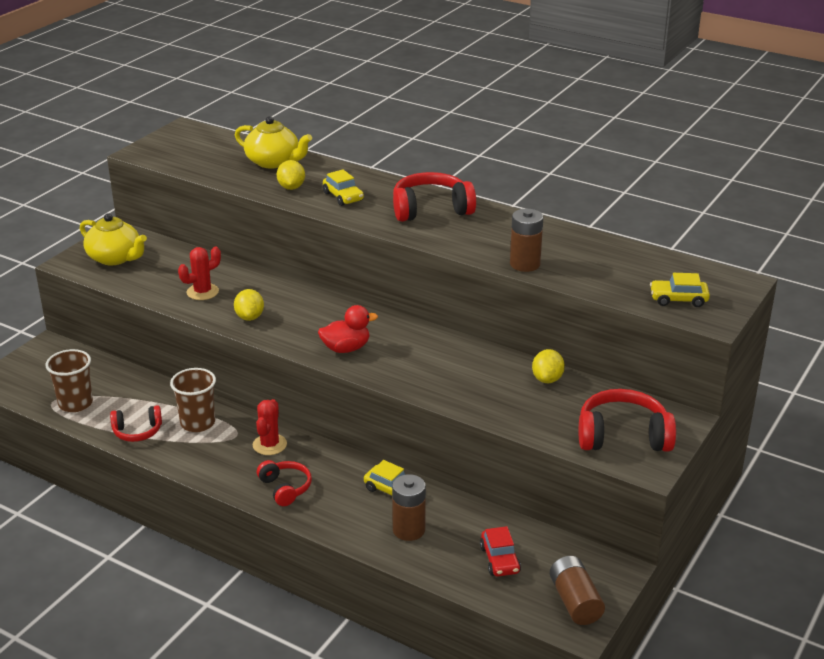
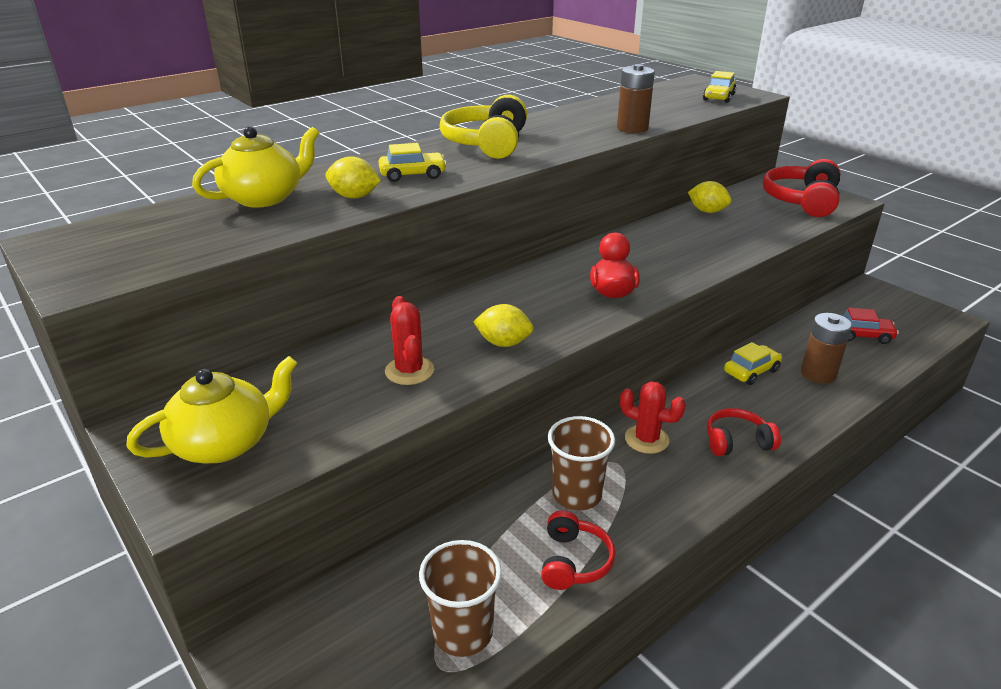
camera: 70 degrees left, 0 degrees up
(431, 209) = (486, 144): red headphones -> yellow headphones
(575, 601) = (915, 313): brown battery -> none

